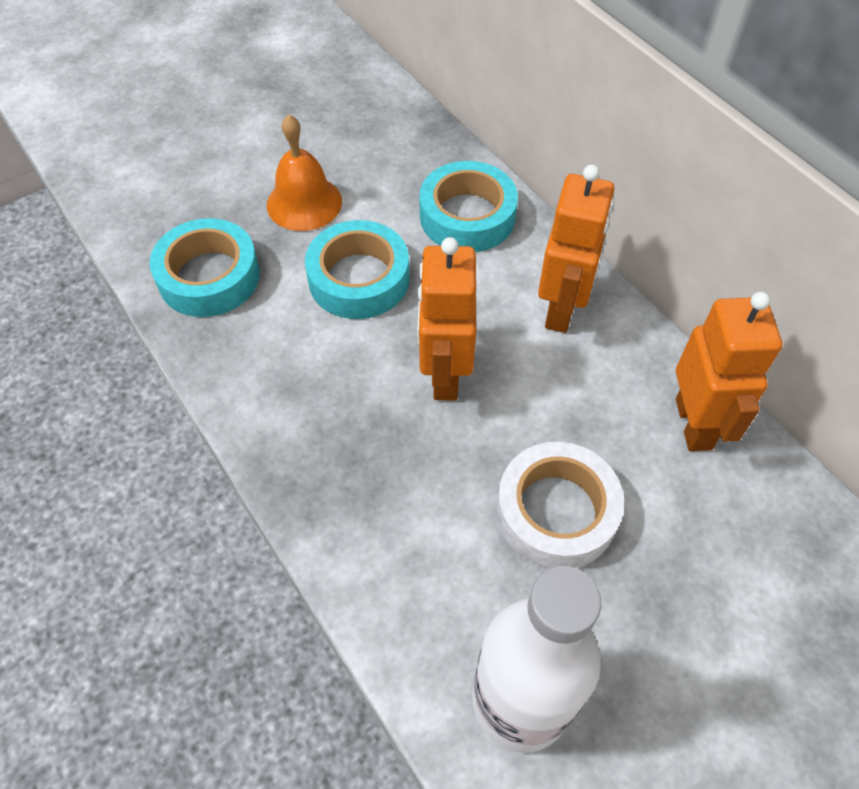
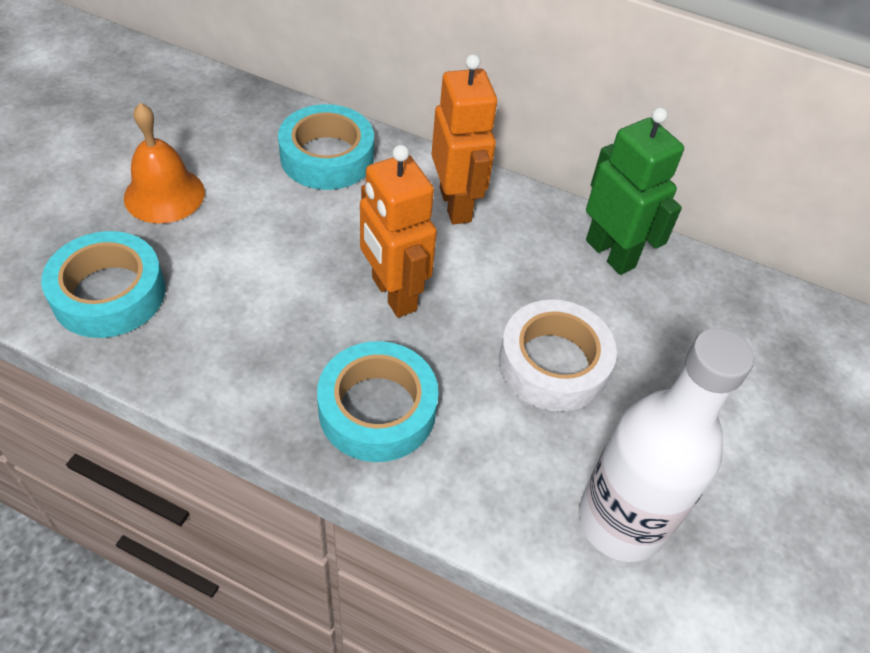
camera: 35 degrees left, 5 degrees down
(359, 279) = (262, 242): turquoise tape -> turquoise tape (377, 409)
(694, 424) = (610, 253): orange robot -> green robot

